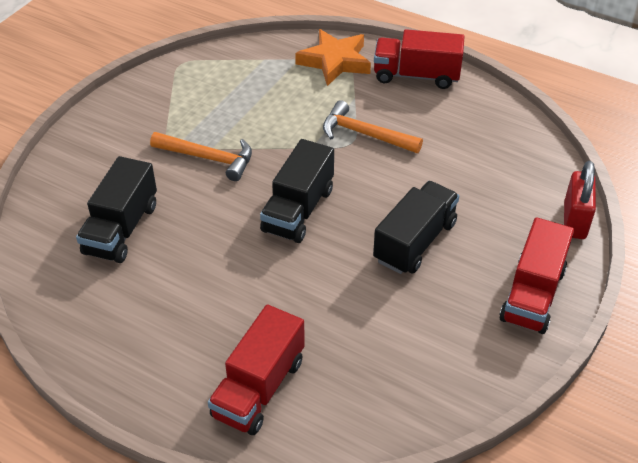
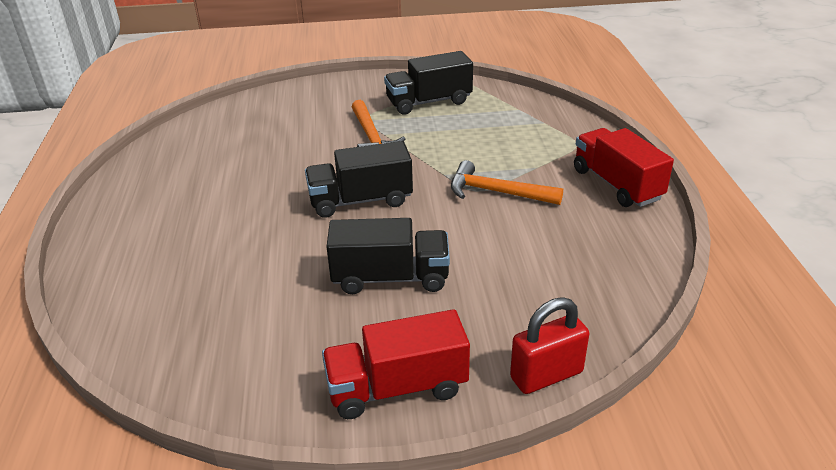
camera: 55 degrees right, 10 degrees down
(121, 229) = (257, 139): black truck -> black truck (429, 102)
(259, 388) = (141, 269): red truck -> none
(335, 61) = (568, 139): orange star -> none
(365, 134) = (497, 192): orange hammer -> orange hammer turned 60 degrees counterclockwise

